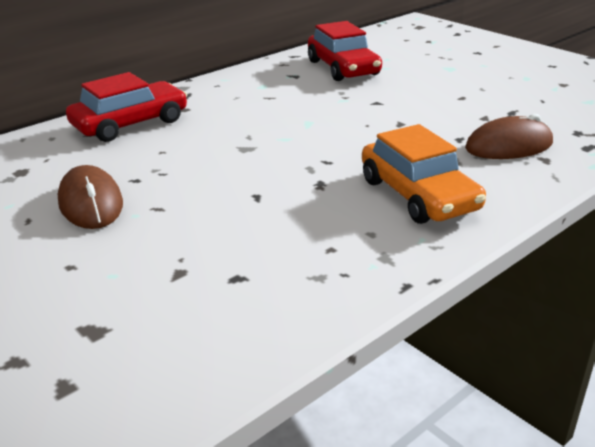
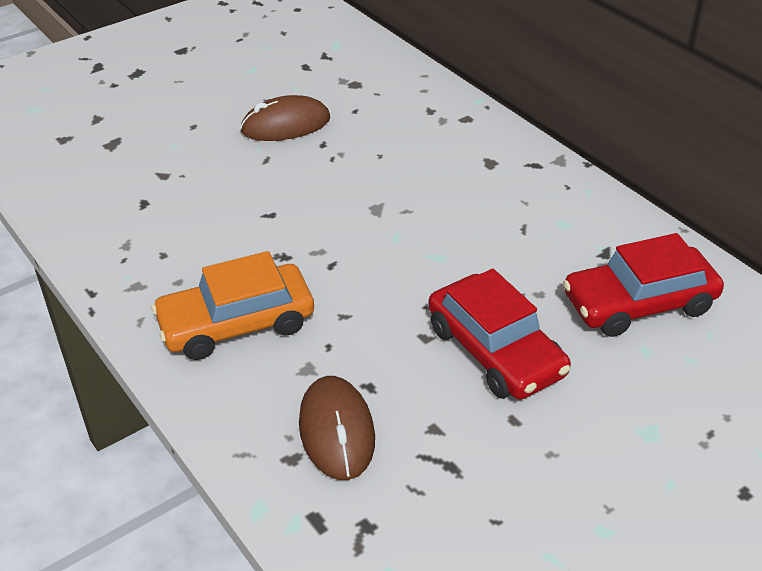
camera: 95 degrees right, 10 degrees up
(130, 123) = (451, 131): red car -> red car (495, 351)

